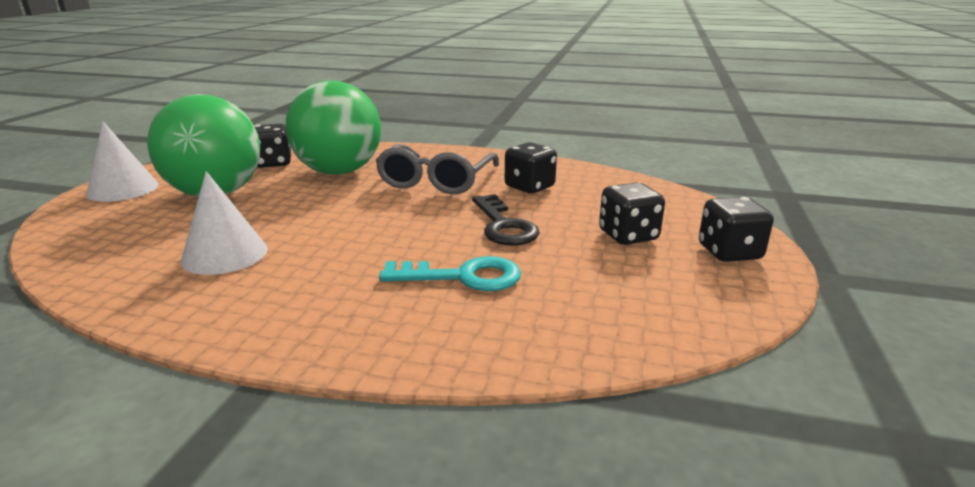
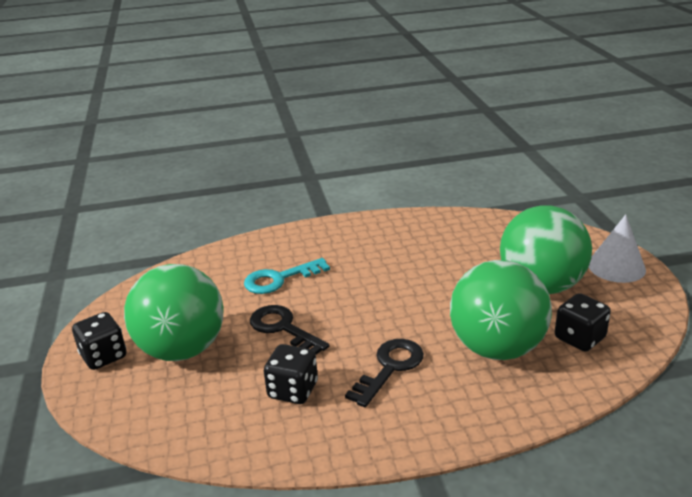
camera: 155 degrees right, 5 degrees up
(225, 254) = (434, 249): white cone -> none
(436, 181) = (390, 368): grey glasses -> black key
(628, 236) = (182, 349): black dice -> green ball

